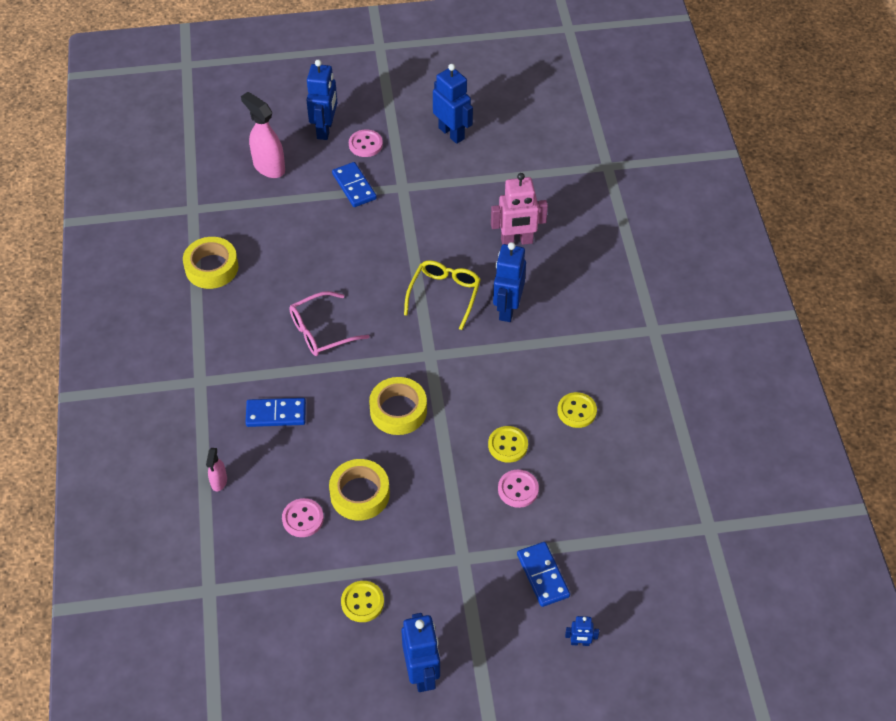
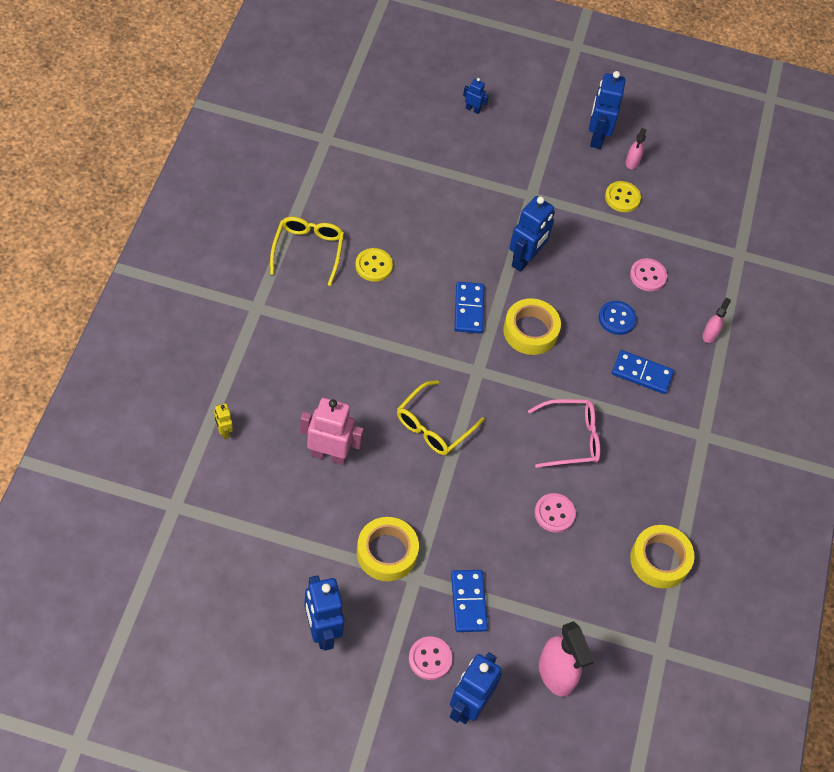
camera: 165 degrees left, 5 degrees up
(319, 458) = (617, 318): none -> blue button
(360, 494) = (593, 275): yellow tape -> yellow tape (386, 552)
(368, 656) = (632, 162): none -> pink spray bottle
(507, 309) = (380, 385): blue robot -> blue robot (525, 259)
(508, 445) = (449, 263): yellow button -> none
(518, 489) = (460, 226): pink button -> pink button (554, 513)
(542, 575) = (475, 160): blue domino -> blue domino (469, 309)
(609, 226) = (223, 431): none -> yellow robot
(645, 399) = (308, 250): none -> yellow glasses

